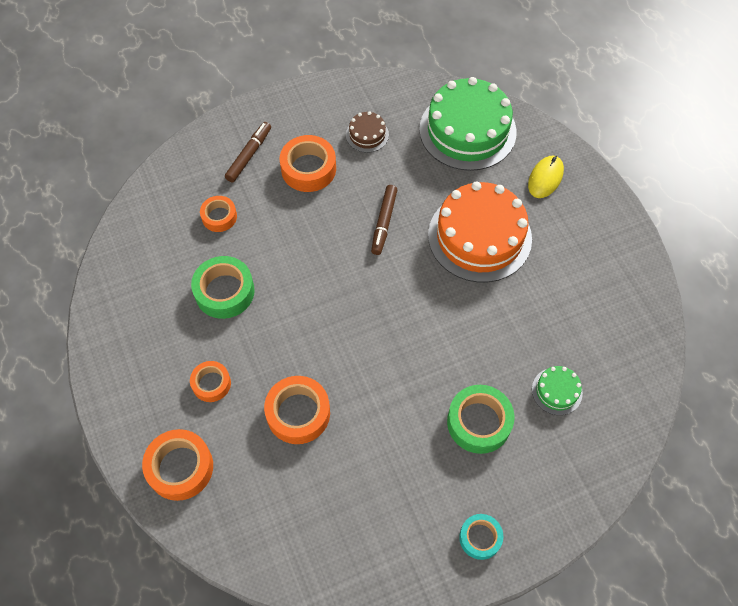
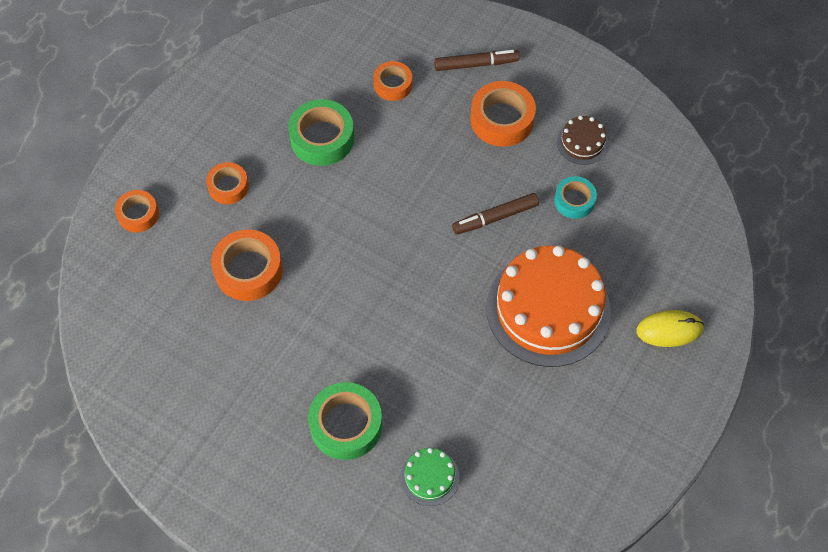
camera: 55 degrees right, 0 degrees up
(180, 467) = (138, 214): orange tape -> orange tape, size x0.62
(467, 130) = (665, 225): green cake -> none
(480, 538) = (232, 492): turquoise tape -> turquoise tape (574, 201)

